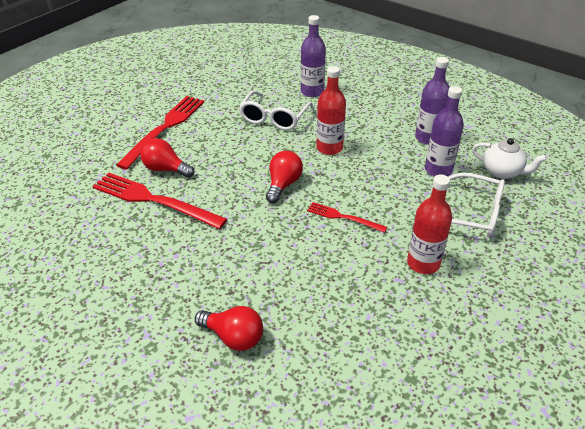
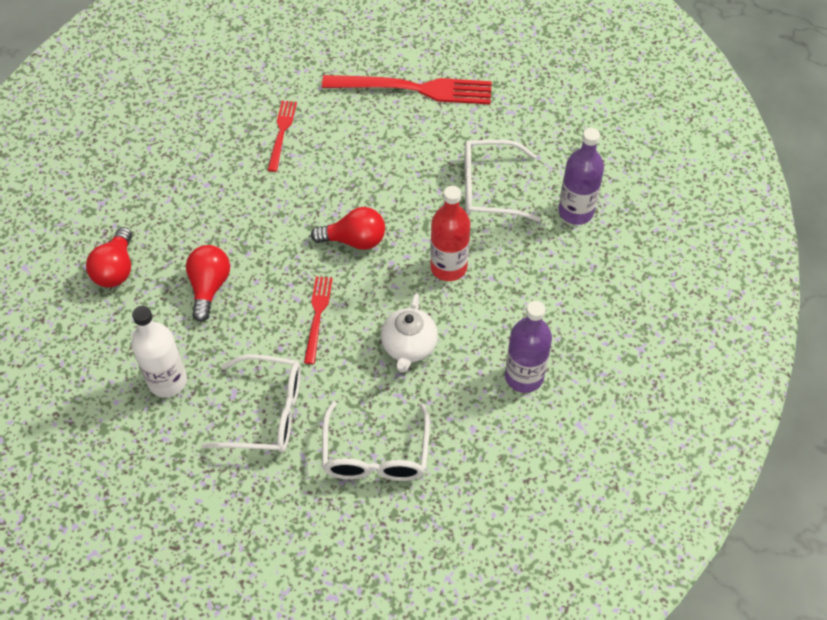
camera: 70 degrees right, 15 degrees up
(154, 200) = (282, 133): red fork -> red fork, size x0.53
(166, 169) = (338, 121): red light bulb -> red light bulb (209, 287)
(374, 321) = (167, 381): none -> white bottle
(423, 263) = (267, 412): red bottle -> white glasses
(438, 170) = (453, 401): purple bottle -> none
(502, 172) = (481, 481): white teapot -> white teapot (409, 347)

